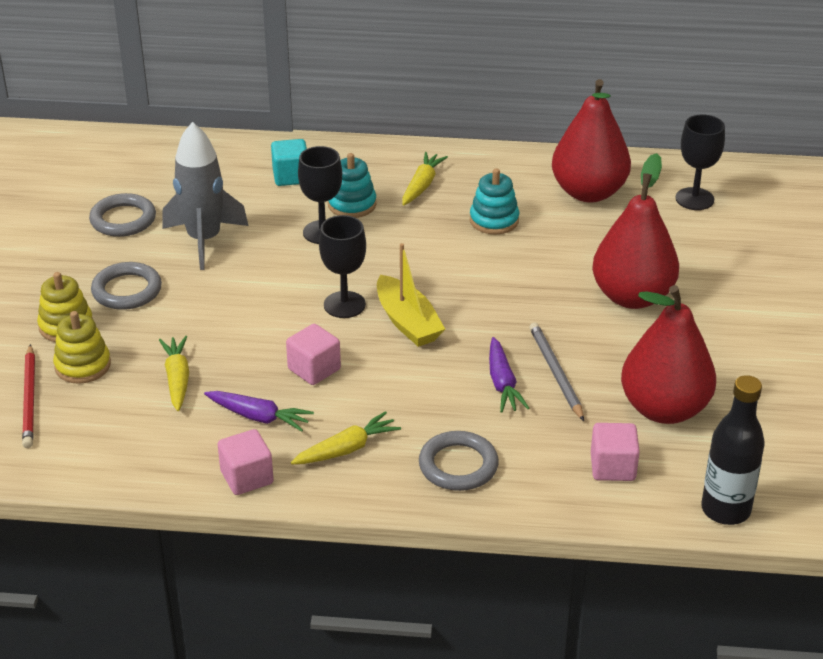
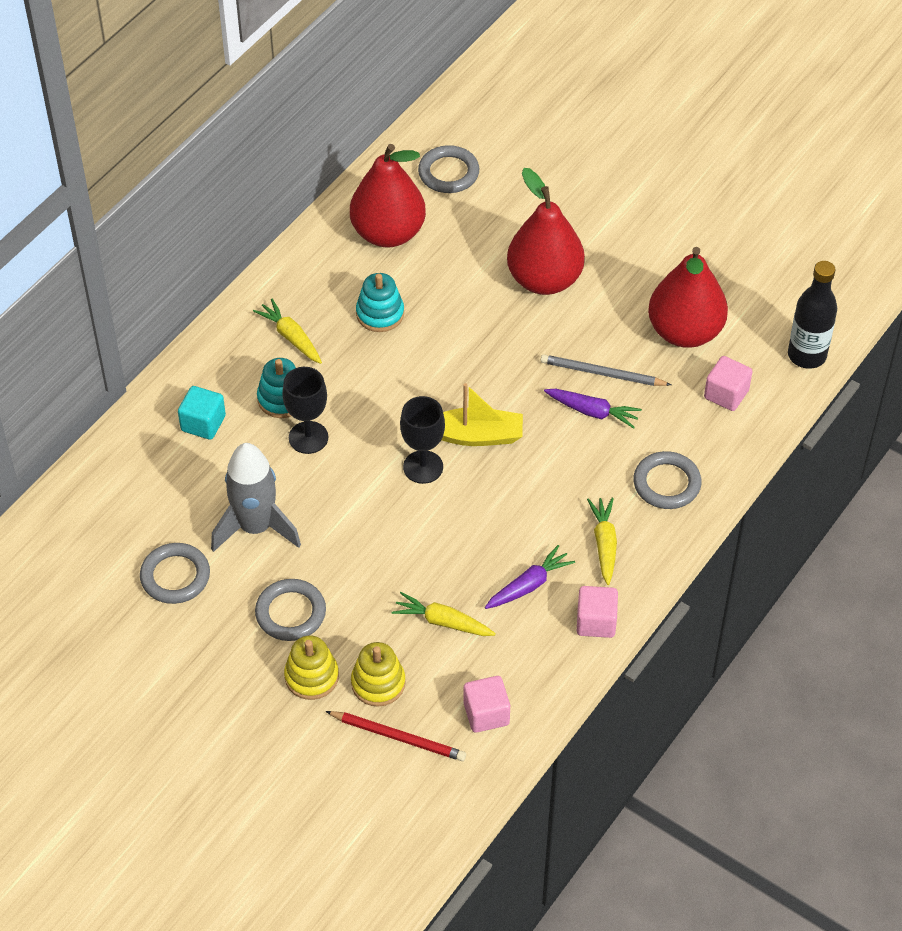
camera: 60 degrees left, 15 degrees up
(314, 369) = (494, 524): pink cube -> pink cube (486, 714)
(694, 199) = (448, 173): black goblet -> grey ring

